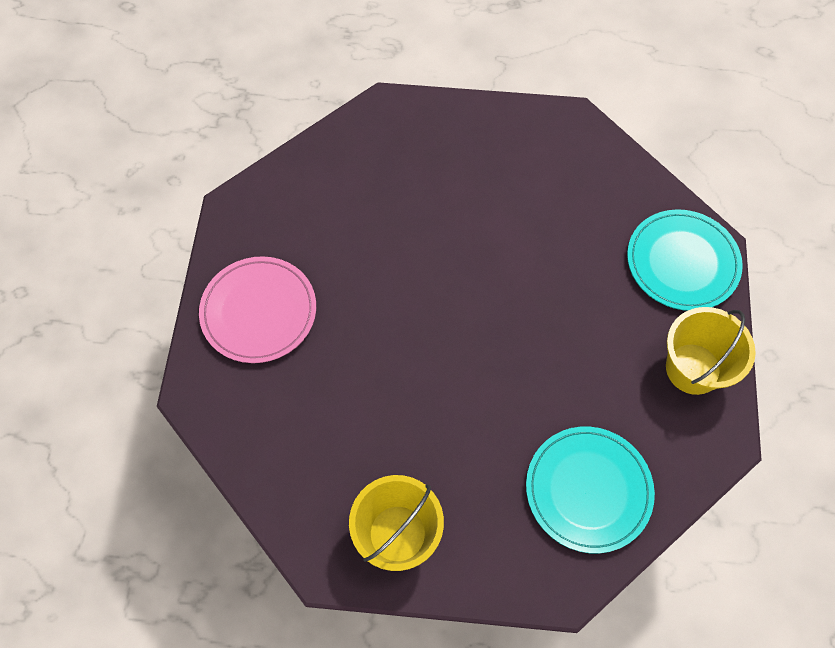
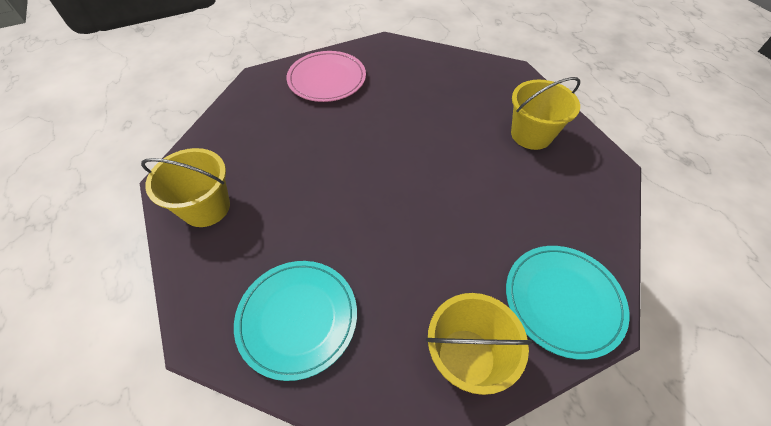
camera: 60 degrees right, 10 degrees down
(491, 157) = (531, 134): none -> yellow bucket

